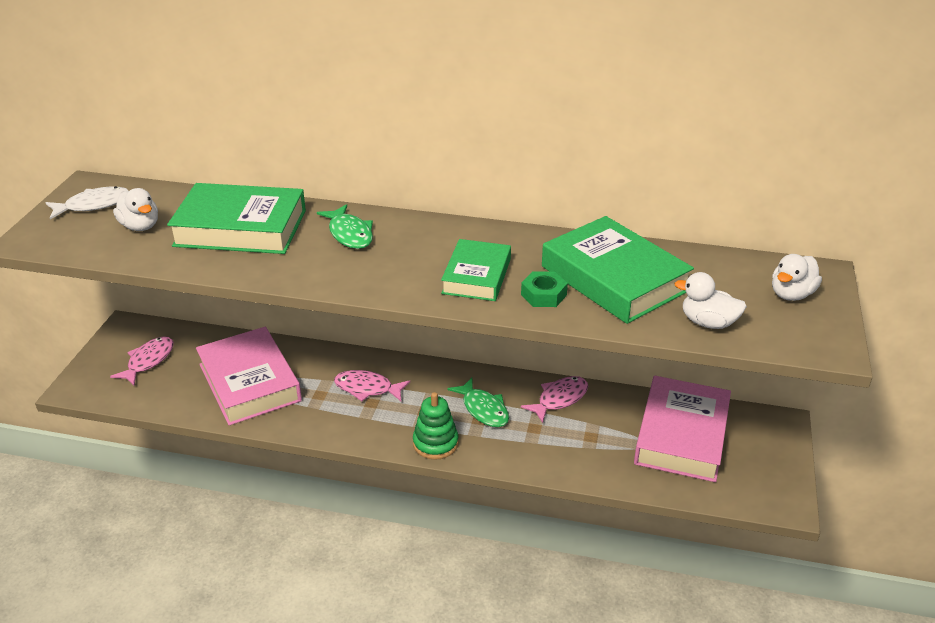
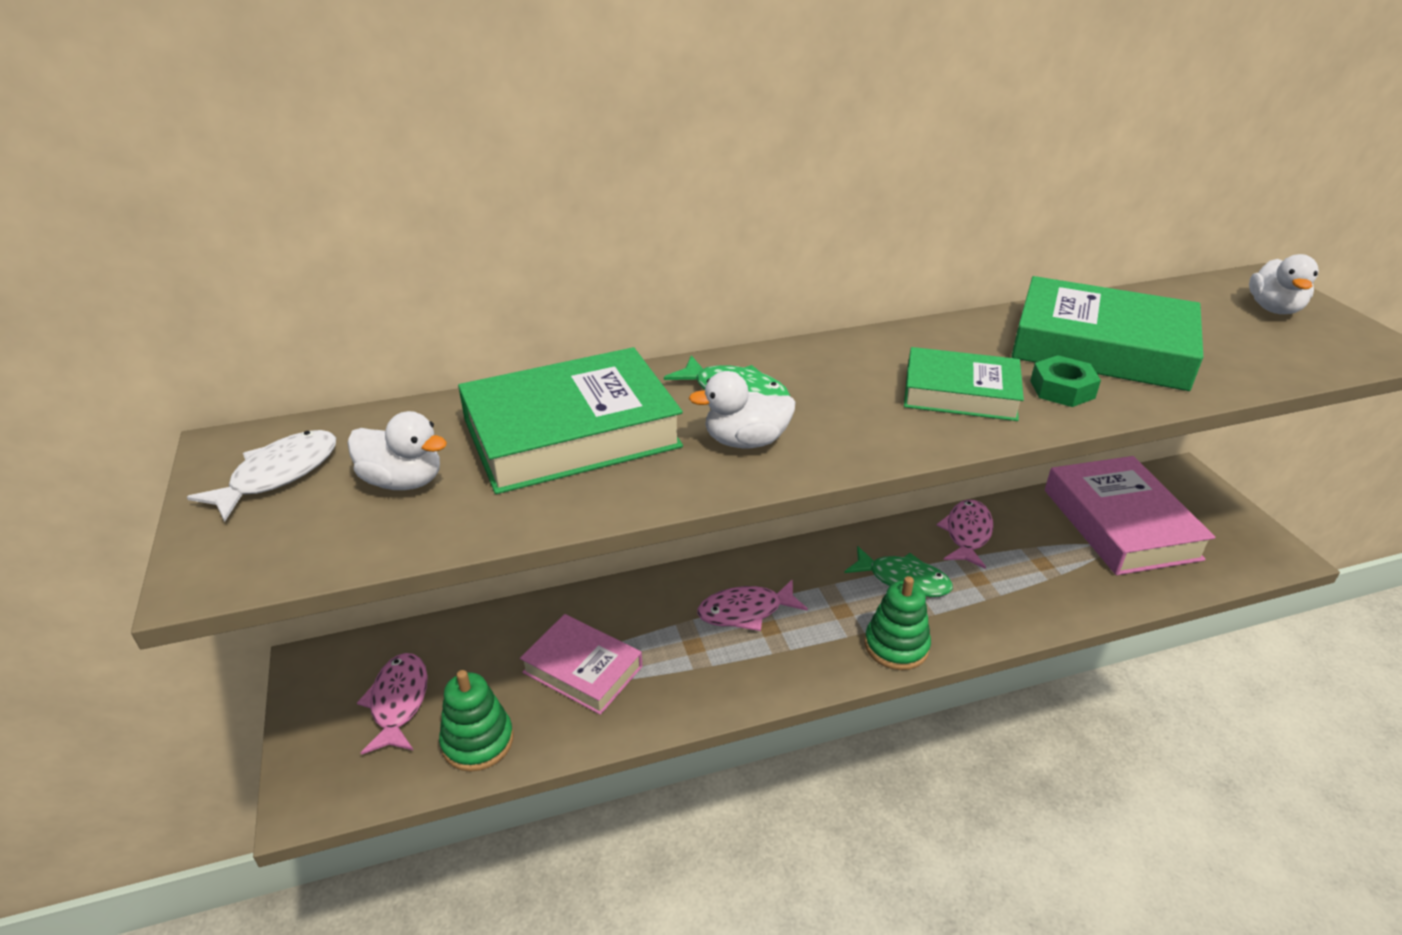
camera: 30 degrees left, 0 degrees up
(168, 395) = (477, 741): none -> green stacking toy
(249, 382) = (582, 669): pink book -> pink book, size x0.62
(476, 276) = (960, 393): green book -> green book turned 60 degrees counterclockwise
(708, 323) = (1255, 362): white duck -> white duck (745, 441)

